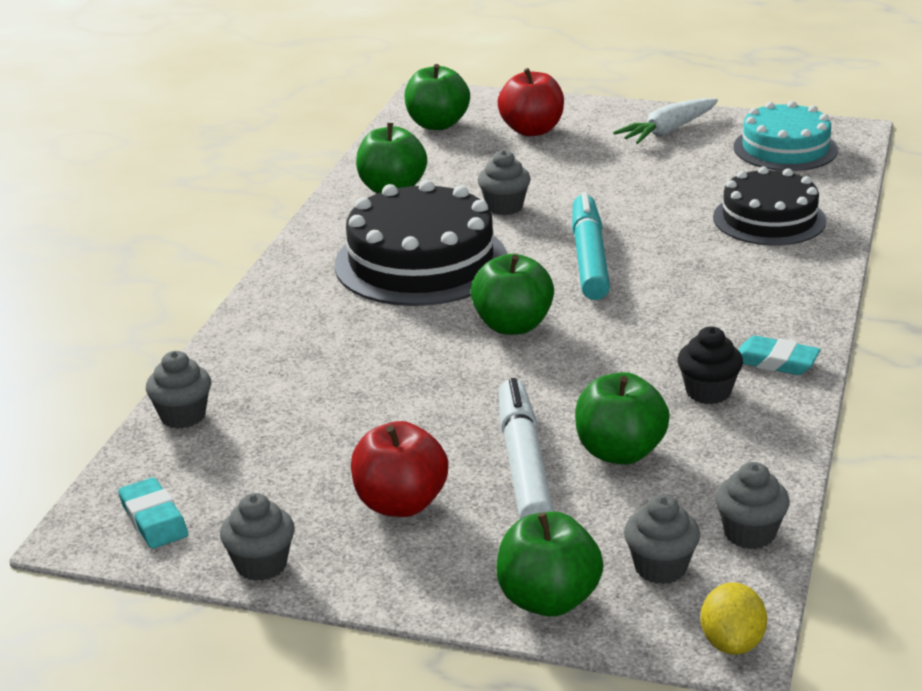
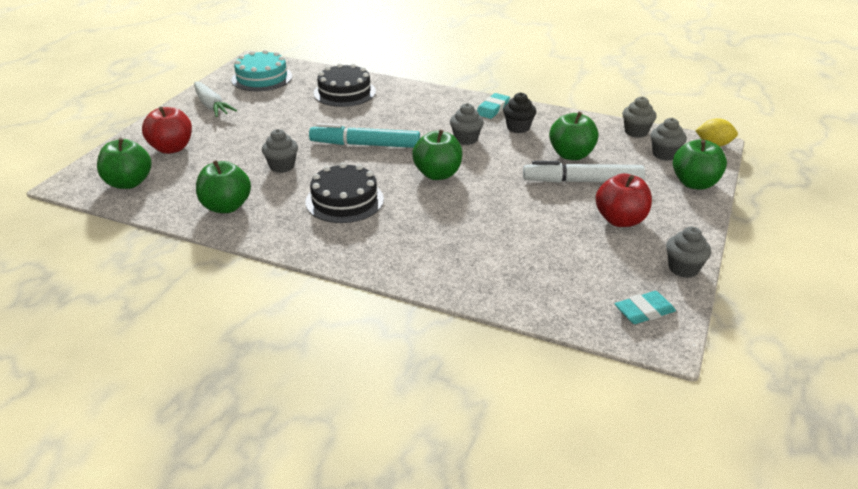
camera: 85 degrees left, 5 degrees up
(183, 416) = (524, 302): grey cupcake -> grey cupcake (466, 139)
(421, 262) = (344, 200): black cake -> black cake, size x0.66

